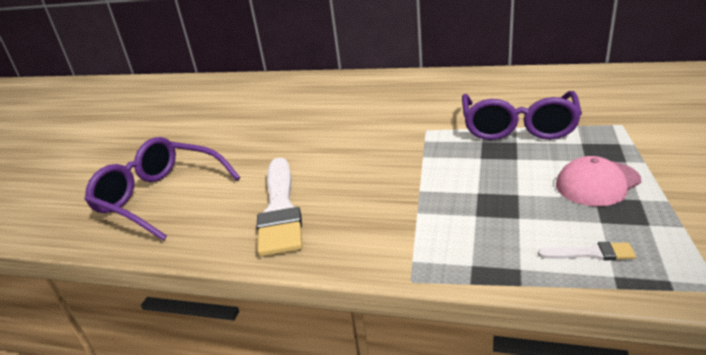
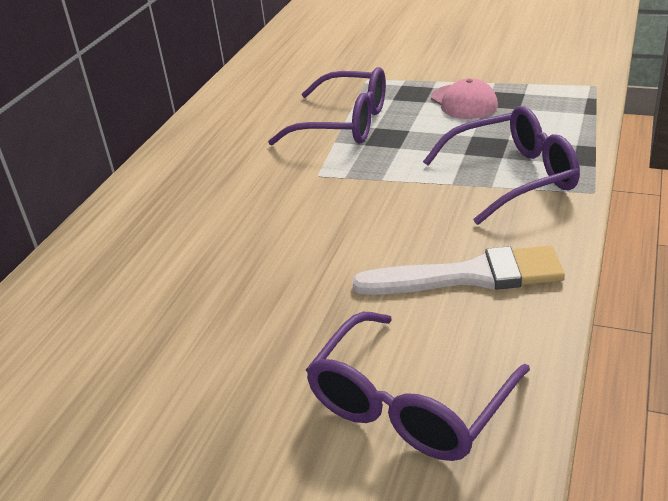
camera: 85 degrees left, 5 degrees up
(435, 223) = (512, 177): none -> purple glasses
(590, 253) = (558, 117): white brush -> none

